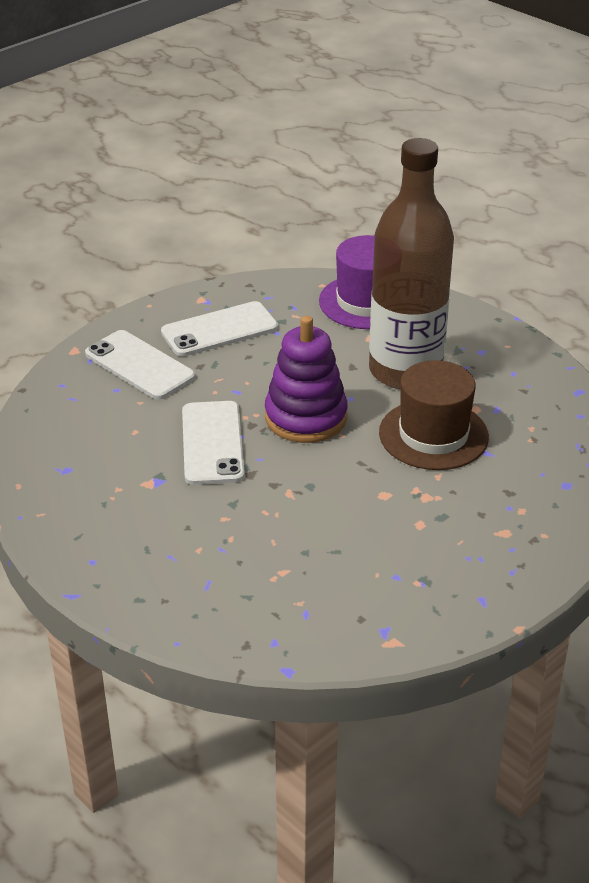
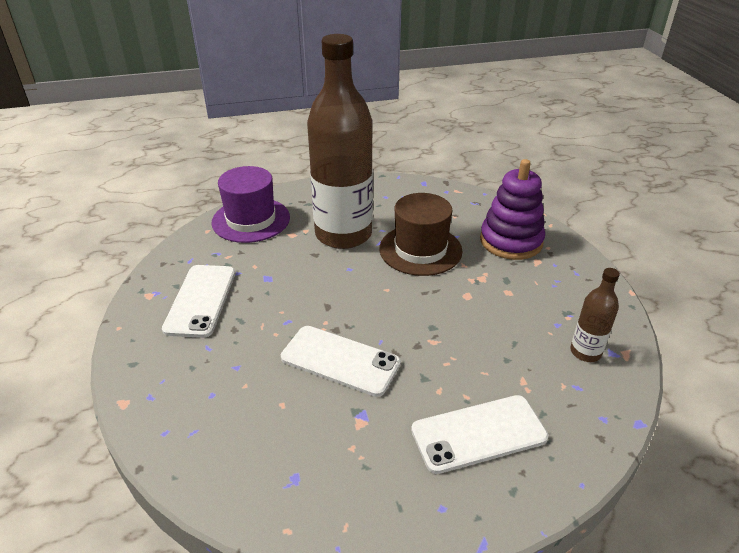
camera: 60 degrees left, 0 degrees up
(139, 365) = (195, 366): white phone -> white phone (478, 433)
(306, 417) = (352, 298): purple stacking toy -> purple stacking toy (511, 241)
(366, 608) = (585, 352): none -> brown bottle

